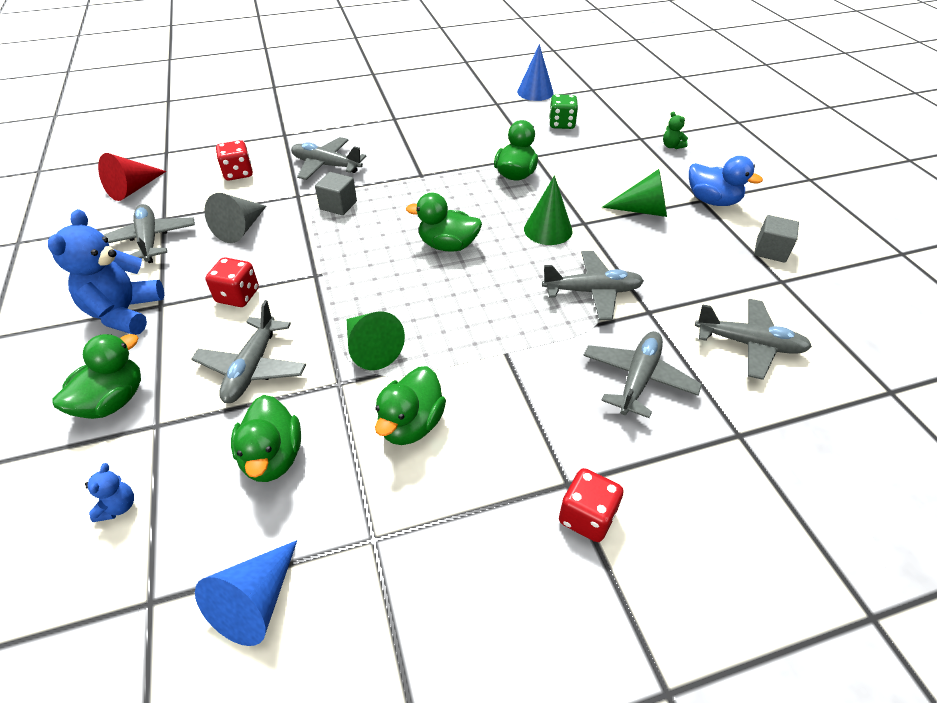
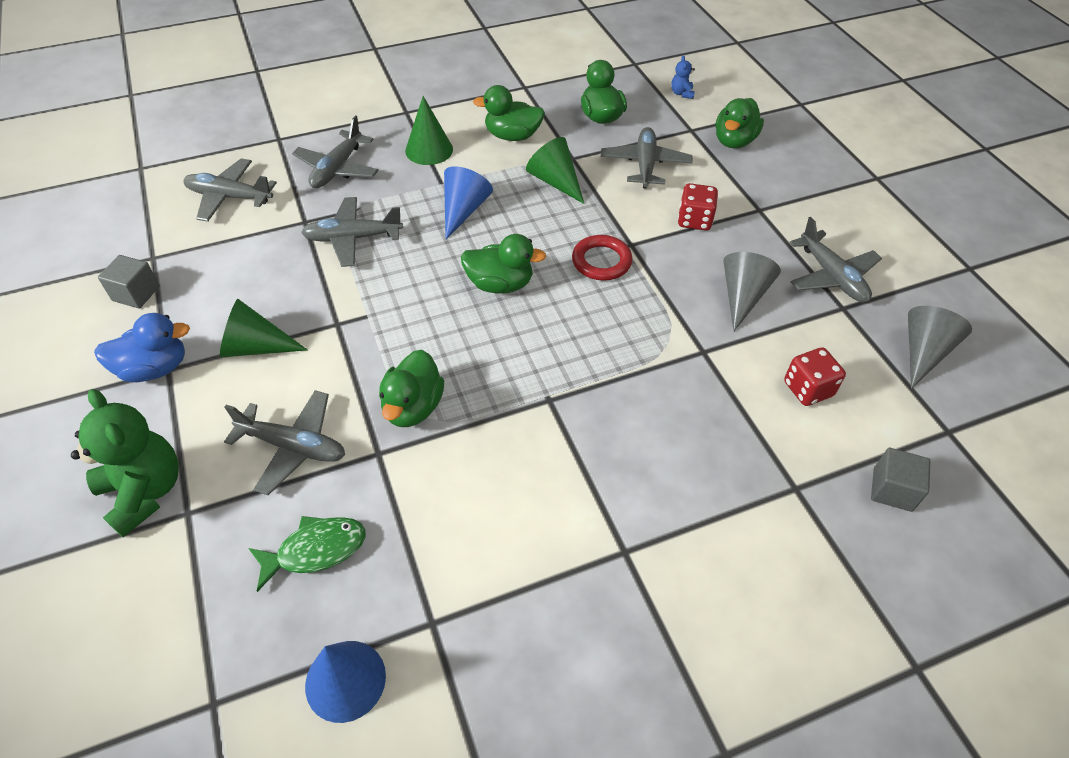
camera: 175 degrees right, 5 degrees up
(125, 312) = (785, 201): blue teddy bear -> none
(133, 189) = (923, 352): red cone -> grey cone
(256, 602) = (580, 65): blue cone -> blue cone (463, 210)
(326, 165) = (691, 412): grey plane -> grey plane (293, 446)
(338, 205) = (644, 337): grey cube -> grey cube (892, 490)
(350, 260) = (601, 261): none -> red ring
(411, 424) = (512, 136): green duck -> green duck turned 105 degrees counterclockwise
(548, 230) = (383, 311): green cone -> green cone (429, 150)
(561, 124) = (315, 550): green dice -> green fish
(587, 517) = (398, 98): red dice -> none
(672, 146) = (145, 492): green teddy bear -> green teddy bear, size x2.29
(712, 201) = (154, 368): blue duck -> blue duck turned 135 degrees clockwise

